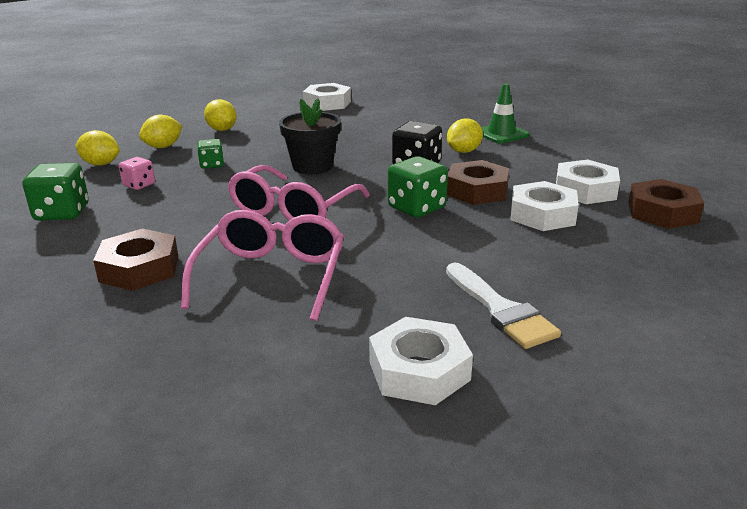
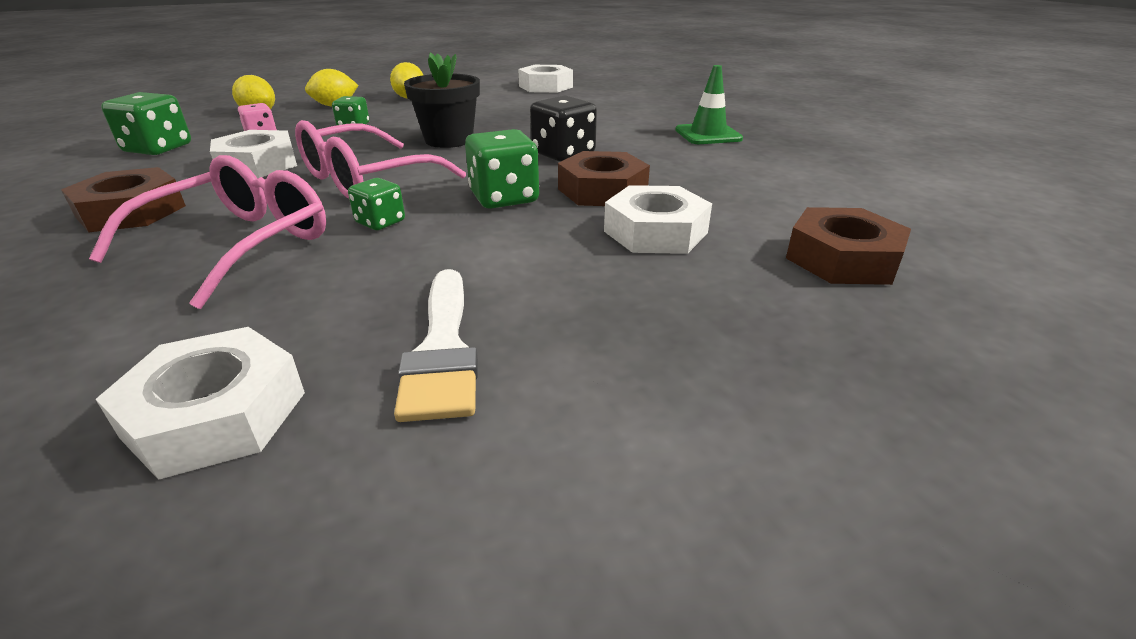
camera: 20 degrees right, 5 degrees up
(352, 241) = (380, 222): none -> green dice
(463, 151) = (638, 147): yellow lemon -> none
(585, 190) = (751, 211): white nut -> white nut (258, 164)

